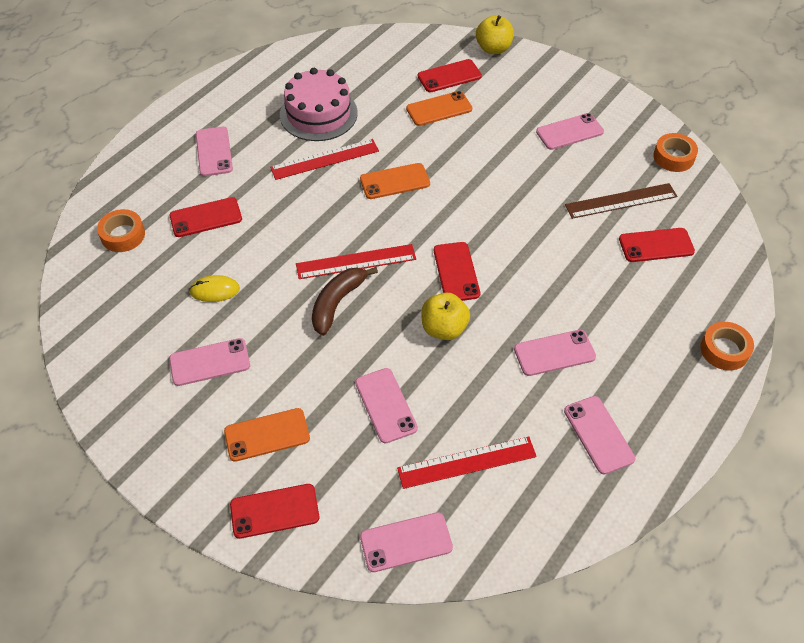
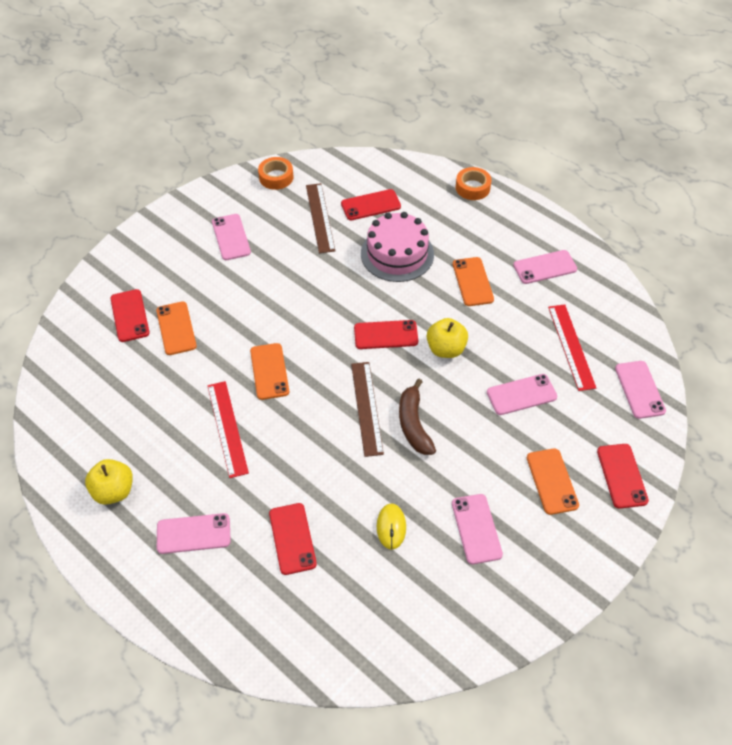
camera: 85 degrees left, 0 degrees up
(123, 235) = (306, 622): orange tape -> none
(318, 114) = (157, 432): pink cake -> pink cake (397, 254)
(337, 303) = (414, 424): brown banana -> brown banana turned 45 degrees clockwise
(356, 261) = (366, 408): red ruler -> brown ruler
(493, 49) = (98, 276): yellow apple -> yellow apple (114, 491)
(554, 353) = (472, 282): pink phone -> orange phone
(656, 245) = (371, 205): red phone -> red phone turned 75 degrees clockwise

